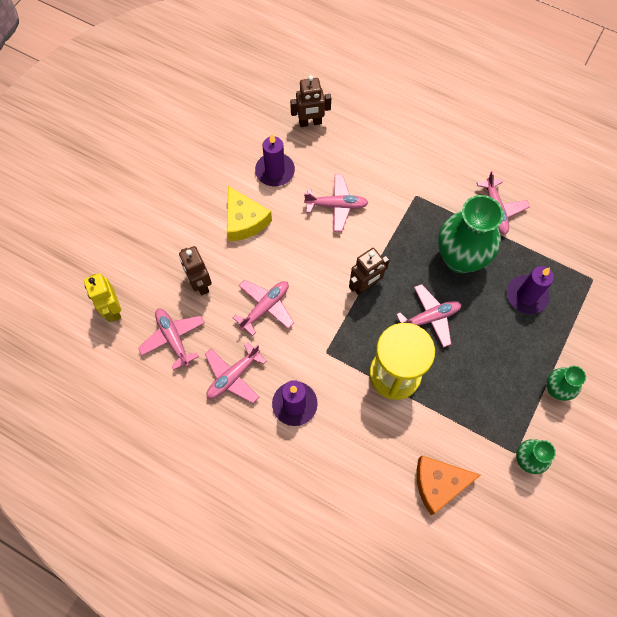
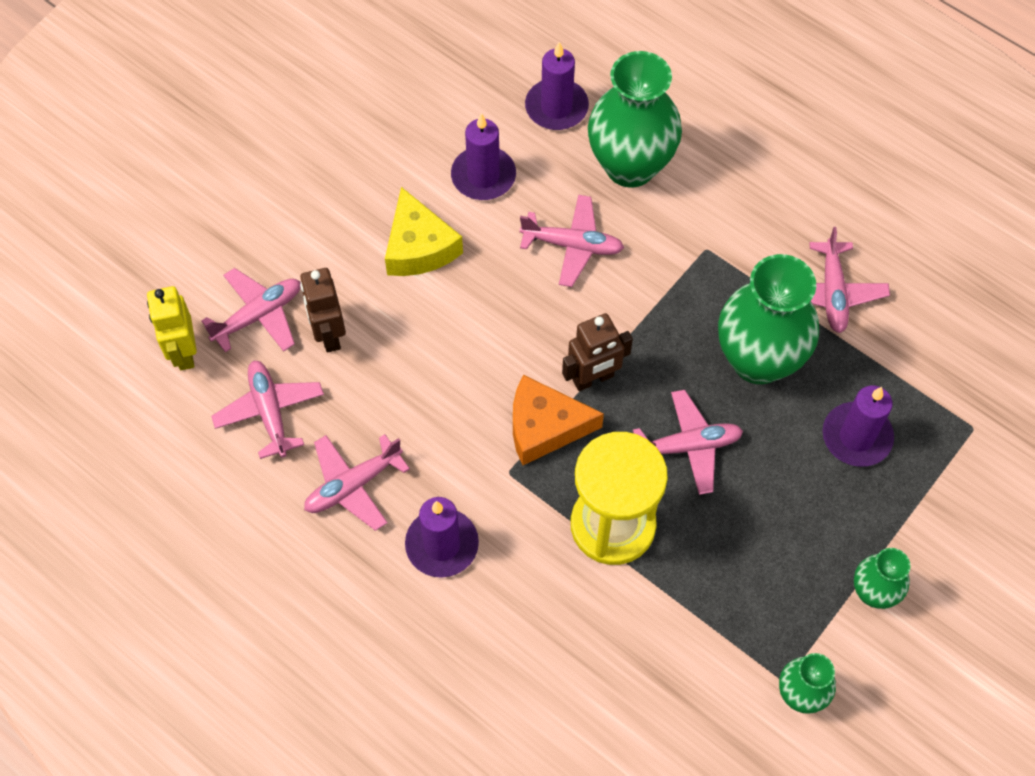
camera: 10 degrees right, 5 degrees down
(265, 307) = (425, 387): pink plane -> pink plane (258, 316)
(310, 122) = (556, 107): brown robot -> purple candle
(361, 152) = (630, 166): none -> green vase
(438, 484) = (648, 707): orange cheese -> orange cheese (545, 427)

